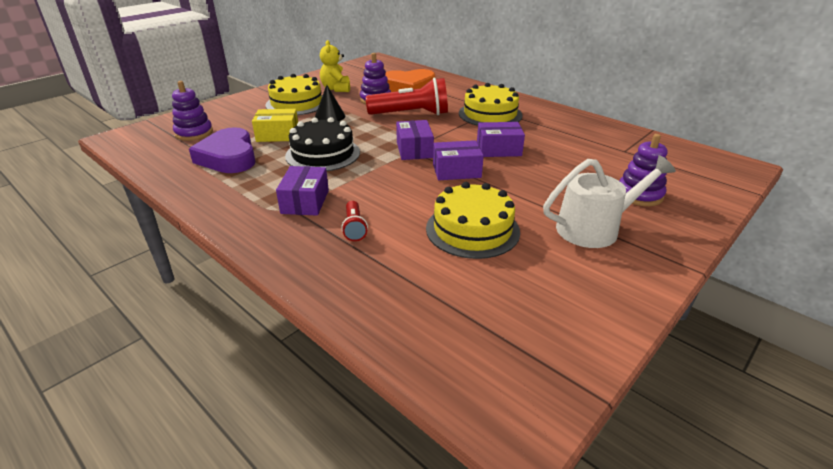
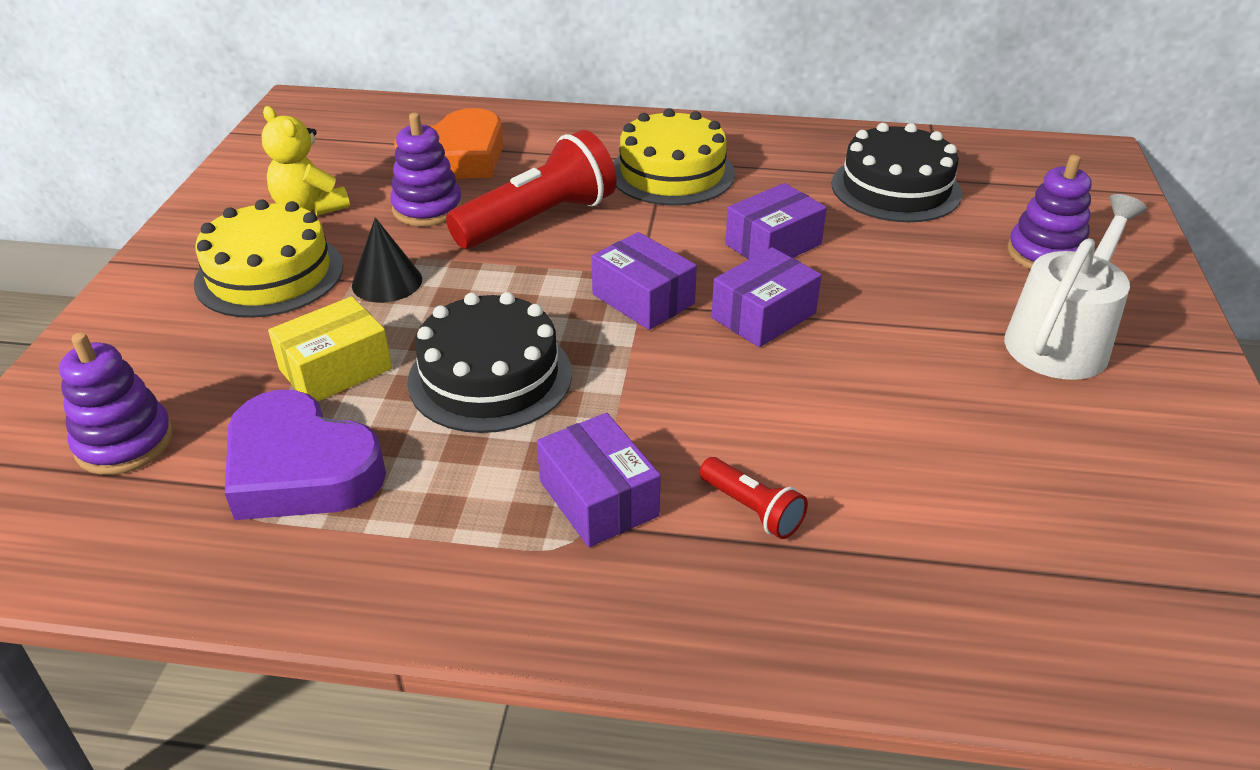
camera: 35 degrees left, 5 degrees up
(472, 229) = (922, 421): yellow cake -> none
(593, 147) = (896, 188): none -> black cake

